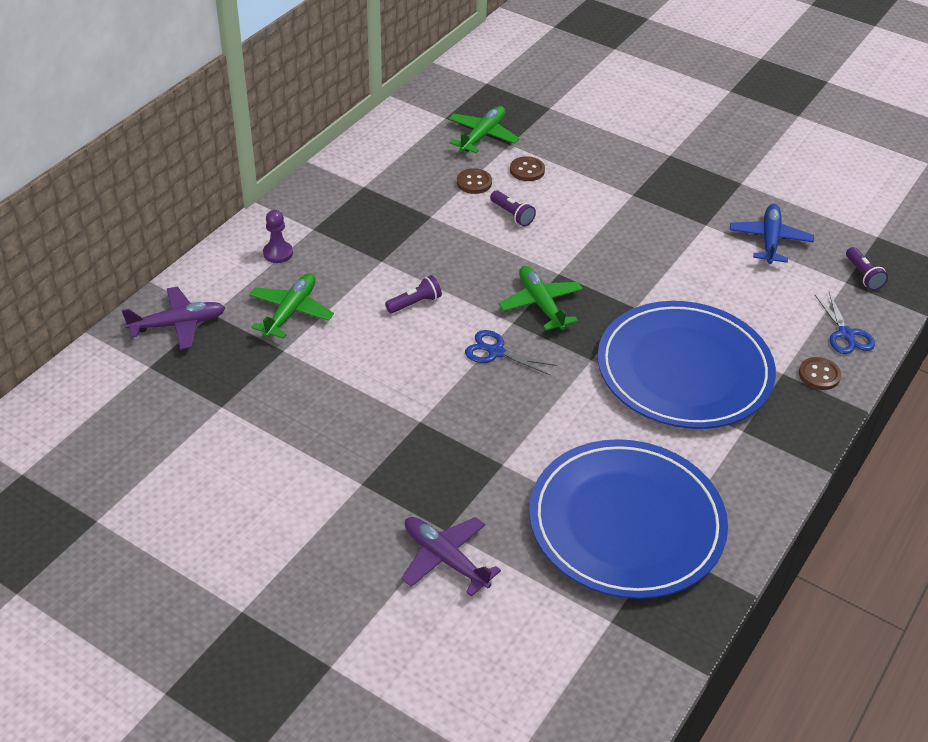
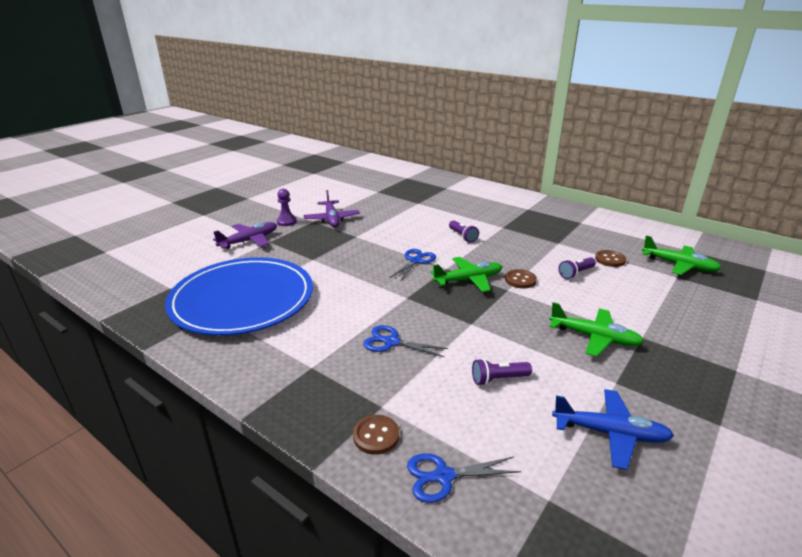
camera: 95 degrees right, 15 degrees down
(178, 324) = (437, 182): purple plane -> purple plane (332, 219)
(278, 253) = (501, 200): purple pawn -> purple pawn (286, 222)
(291, 311) = (450, 204): green plane -> green plane (594, 337)
(527, 170) = (643, 283): brown button -> brown button (520, 280)
(684, 370) = (391, 342): blue plate -> blue scissors
(863, 275) = (569, 525): purple flashlight -> purple flashlight (498, 379)

